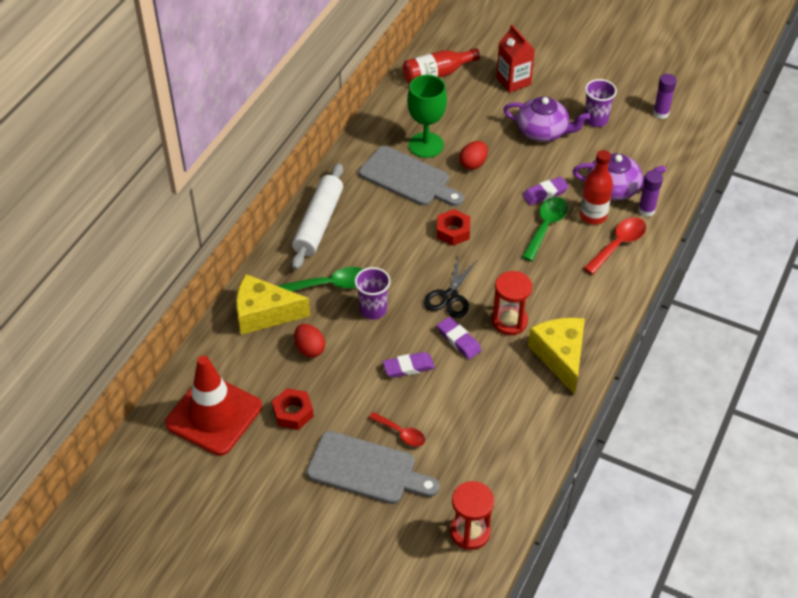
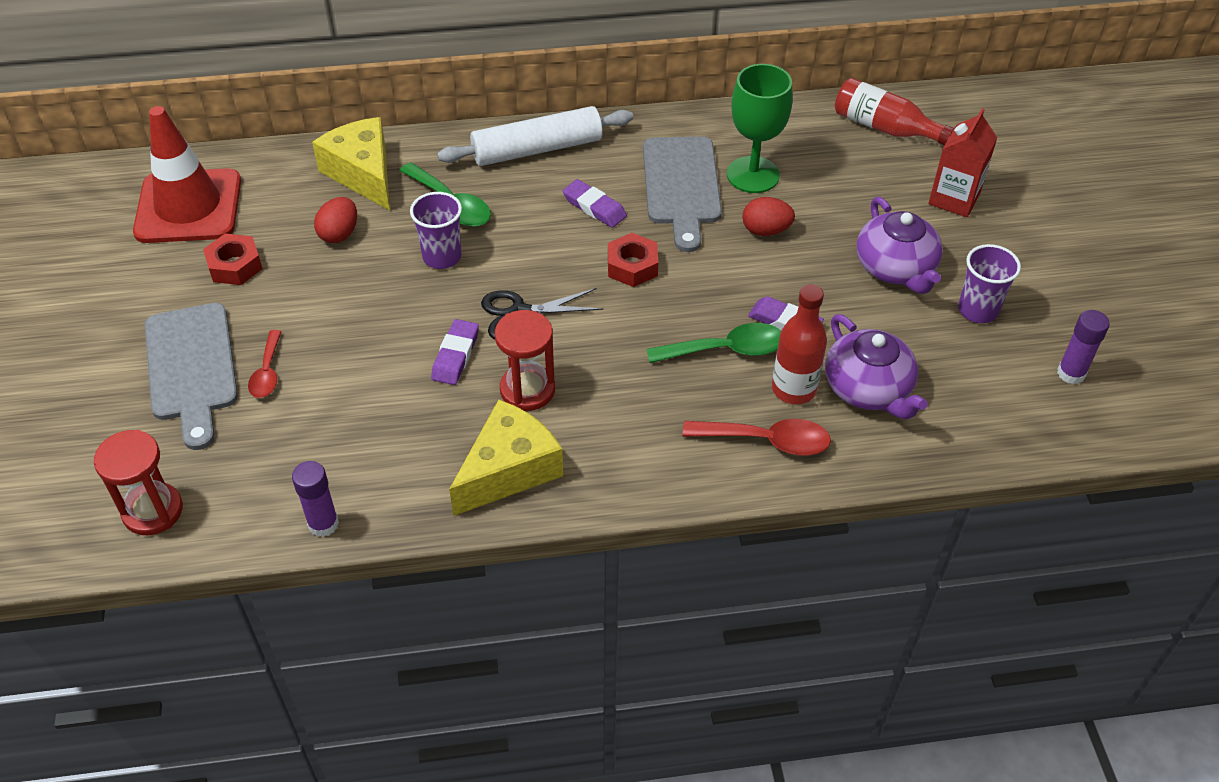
camera: 55 degrees right, 0 degrees up
(408, 367) = (376, 330): purple eraser -> purple eraser (594, 207)
(646, 210) = (862, 442): purple glue stick -> purple glue stick (323, 524)

